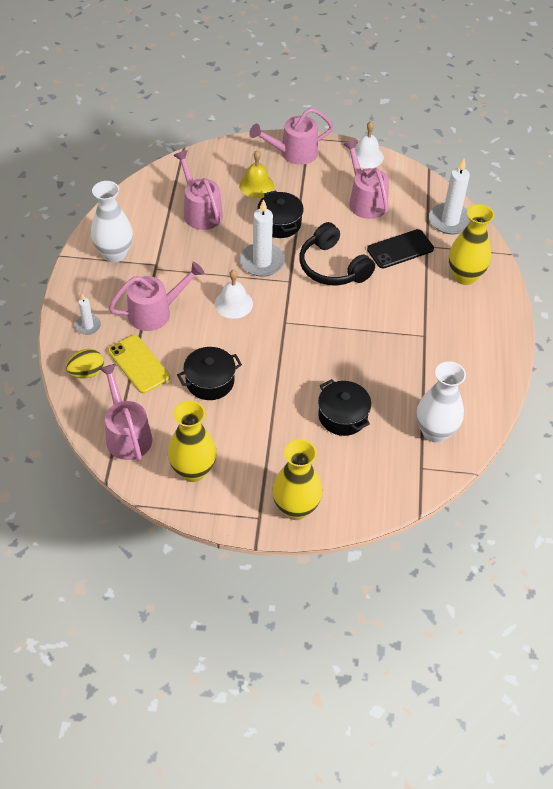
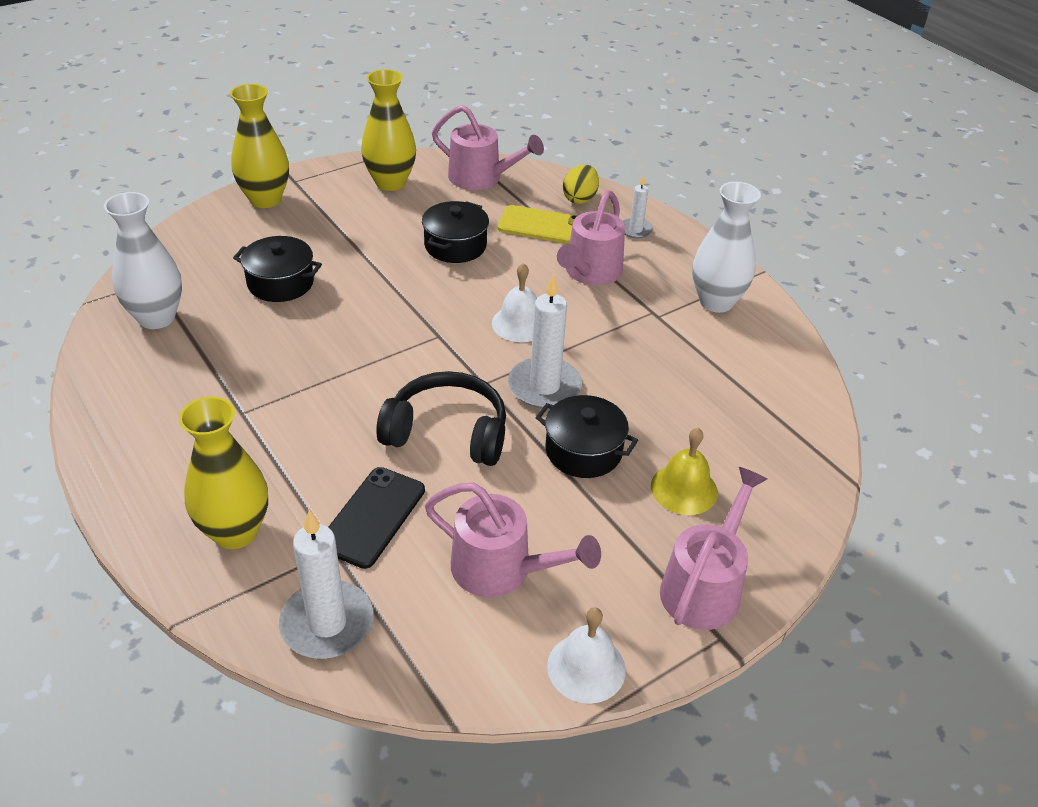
camera: 140 degrees right, 10 degrees down
(200, 211) = (701, 405): pink watering can -> none

